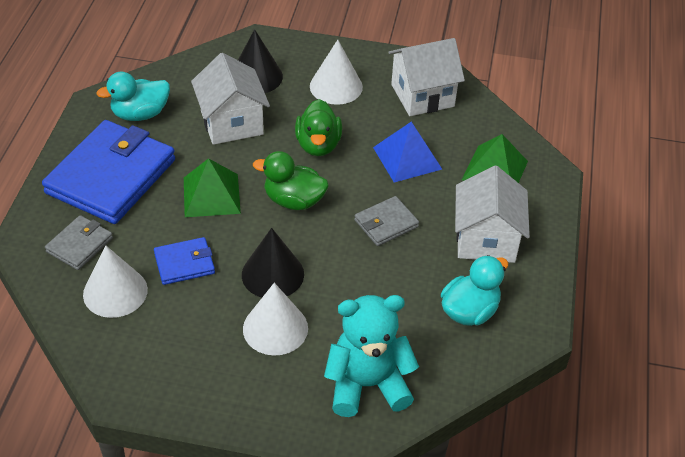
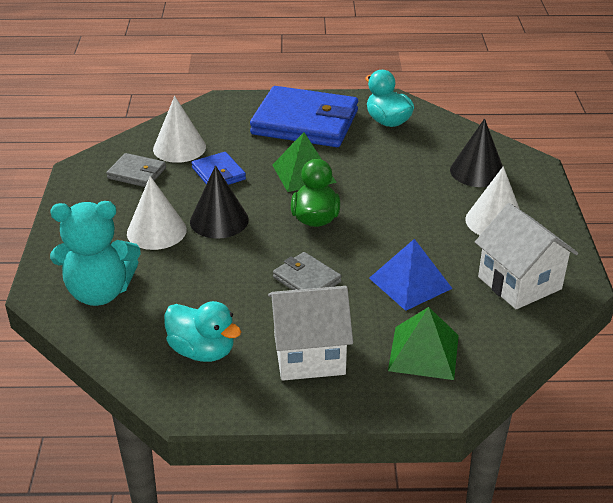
camera: 80 degrees right, 10 degrees down
(79, 245) = (224, 123): grey wallet -> grey wallet (137, 173)
(232, 123) = (402, 168): white house -> none
(318, 145) = (399, 222): green duck -> none
(367, 385) = (100, 292): turquoise teddy bear -> turquoise teddy bear turned 105 degrees clockwise

